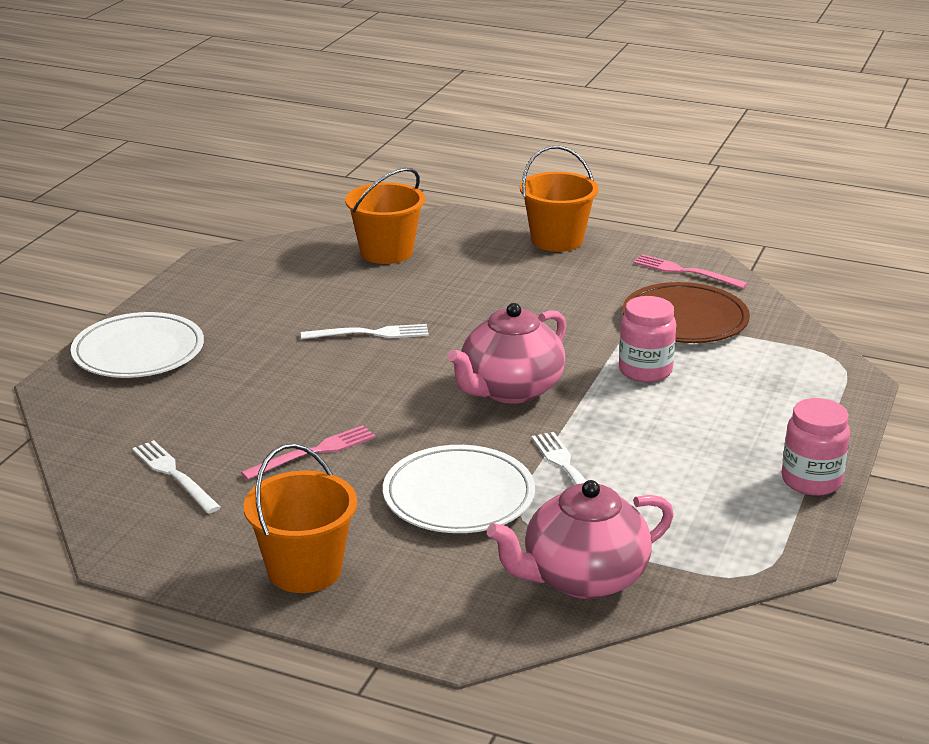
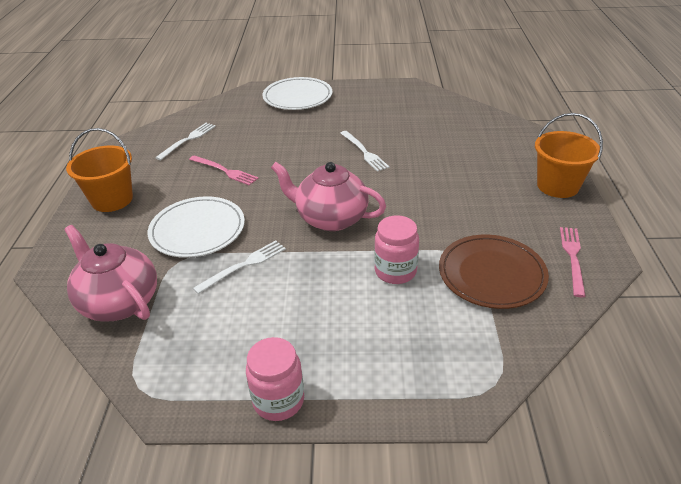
camera: 70 degrees right, 10 degrees up
(386, 252) = (470, 130): orange bucket -> none

